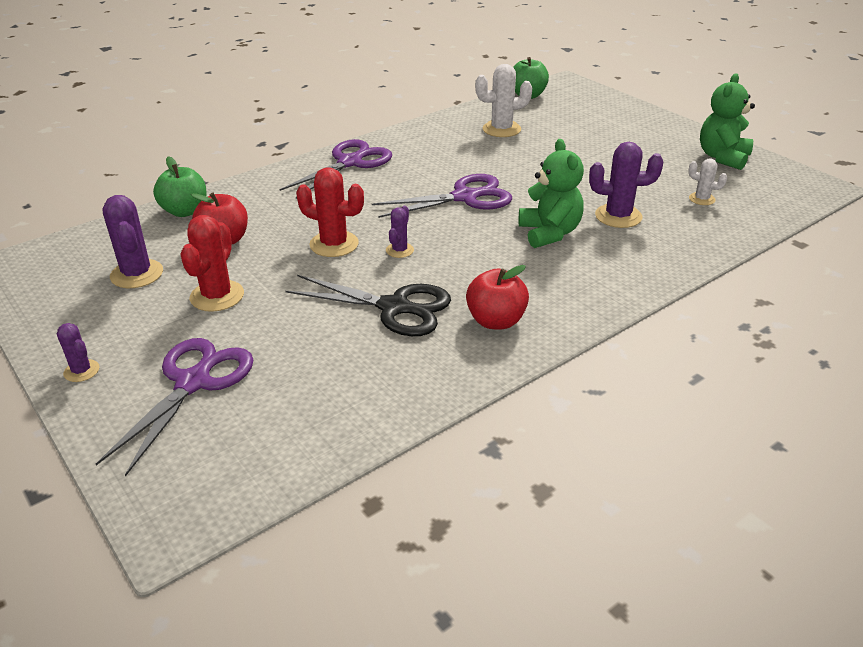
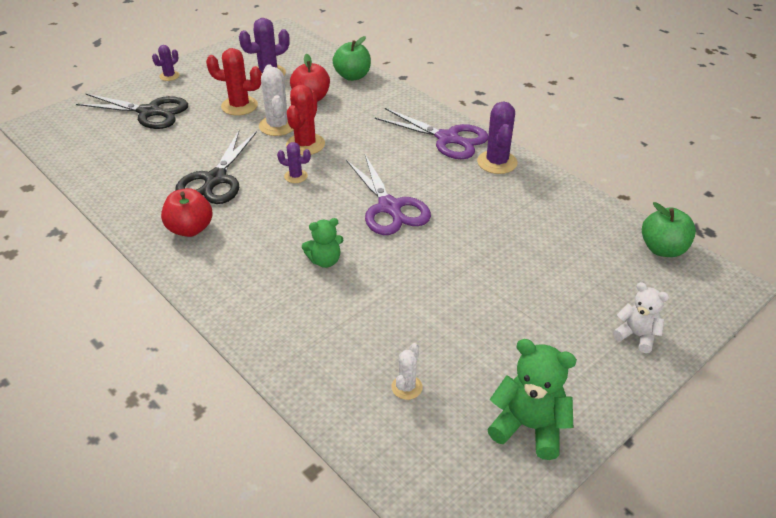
camera: 85 degrees right, 5 degrees up
(194, 382) = (150, 112): purple scissors -> black scissors
(501, 129) = (552, 228): white cactus -> white cactus (277, 126)
(549, 233) = (325, 261): green teddy bear -> green teddy bear, size x0.63
(618, 216) = (360, 311): purple cactus -> purple cactus (497, 162)
(623, 115) = (636, 336): none -> white teddy bear

